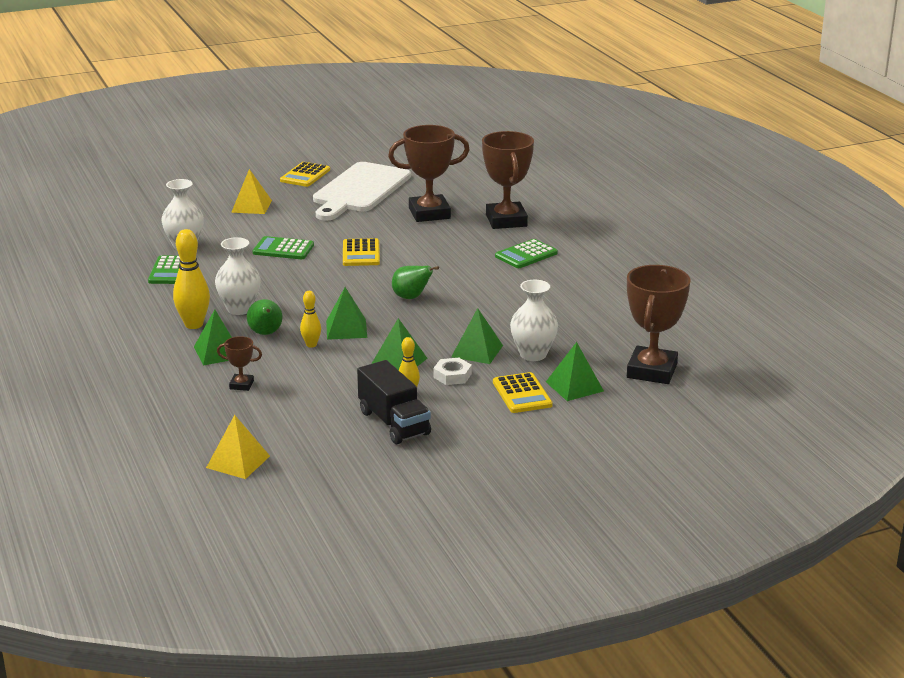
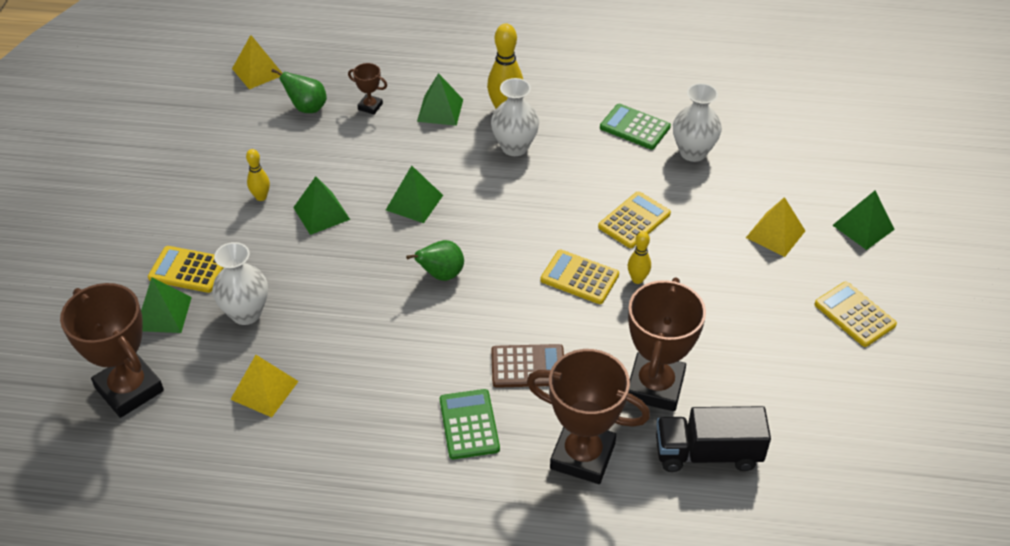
camera: 120 degrees right, 20 degrees up
(241, 385) = (370, 106): brown trophy -> brown trophy turned 75 degrees clockwise
(266, 333) = (450, 148): green pear -> green pear (307, 108)
(283, 249) = (634, 220): green calculator -> yellow calculator
(311, 345) = (403, 169): yellow bowling pin -> yellow bowling pin (637, 279)
(359, 190) = (773, 349): white cutting board -> none
(394, 423) = (225, 170): black truck -> black truck (707, 453)
(452, 375) = (263, 238): white nut -> none
(459, 250) = (528, 367): none -> brown calculator
(477, 351) = (290, 275): green pyramid -> green pyramid (863, 227)
(587, 324) = (264, 390): none -> yellow pyramid

